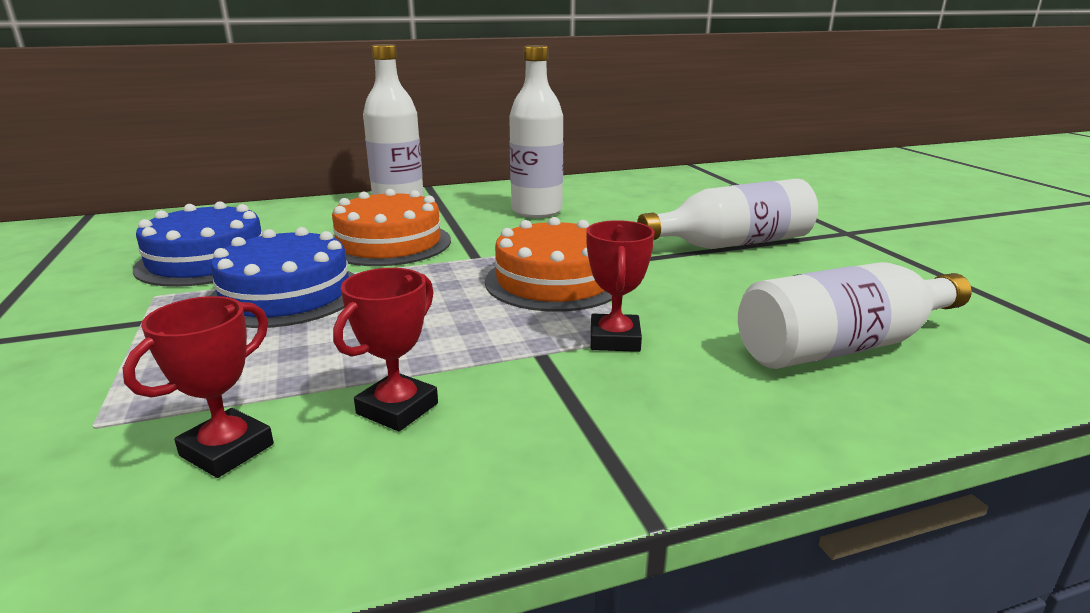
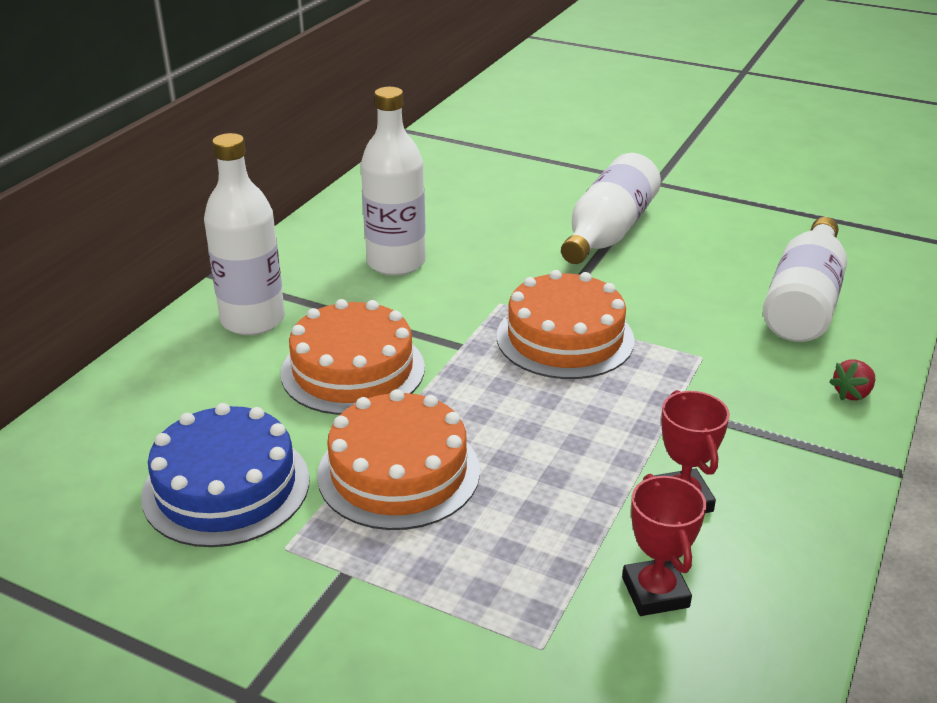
camera: 45 degrees left, 10 degrees up
(286, 294) = (399, 472): blue cake -> orange cake
(614, 339) = (693, 369): red trophy -> none
(746, 433) = (852, 394): none -> red strawberry

